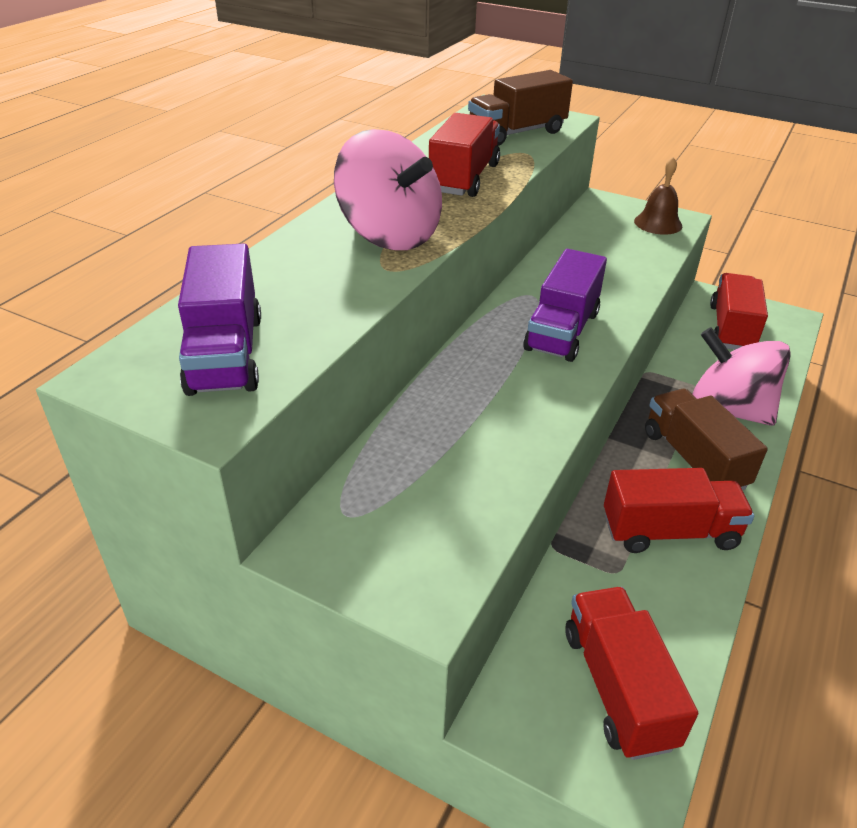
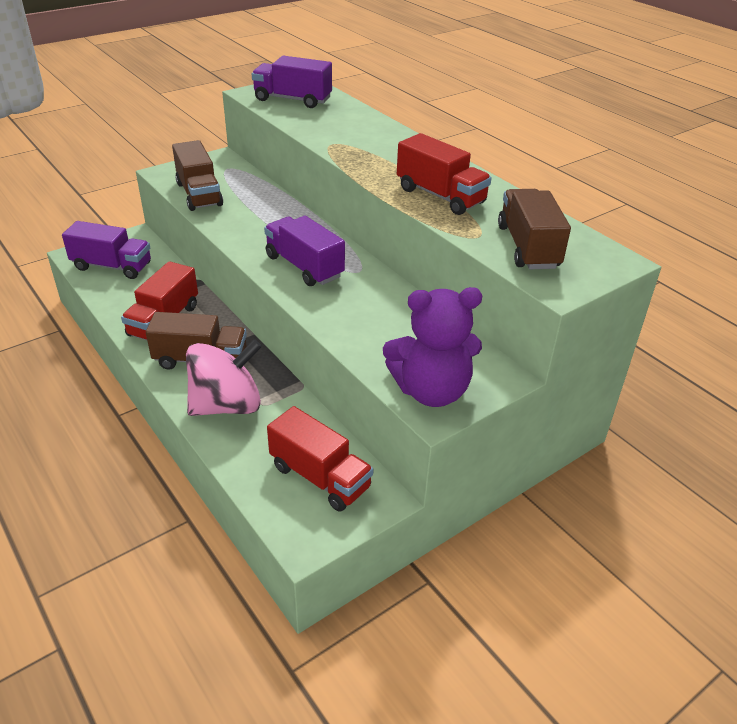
camera: 115 degrees right, 0 degrees up
(390, 235) = (372, 152): pink spinning top -> none
(471, 505) = (199, 194): none -> brown truck
(618, 687) = (112, 266): red truck -> purple truck
(658, 223) = (431, 391): brown bell -> purple teddy bear

